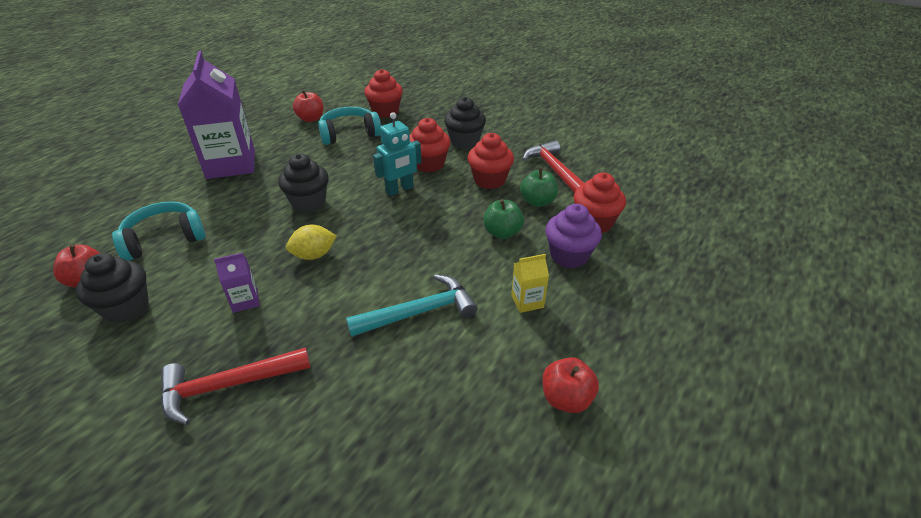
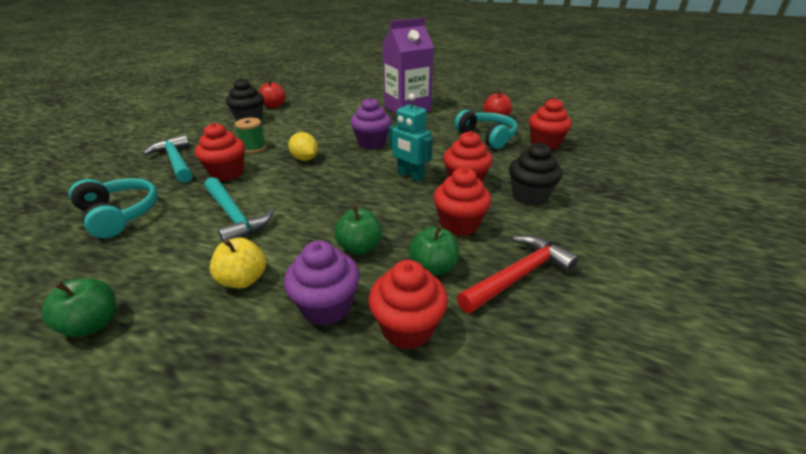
camera: 75 degrees right, 5 degrees down
(164, 239) = (314, 112): turquoise headphones -> turquoise headphones (120, 214)
(227, 386) = (176, 161): red hammer -> turquoise hammer
(245, 301) = (254, 148): purple carton -> green spool
(308, 202) = (372, 143): black cupcake -> purple cupcake
(308, 324) = (227, 173): none -> red cupcake
(527, 301) = (243, 279): yellow carton -> yellow apple
(566, 399) = (93, 324): red apple -> green apple

